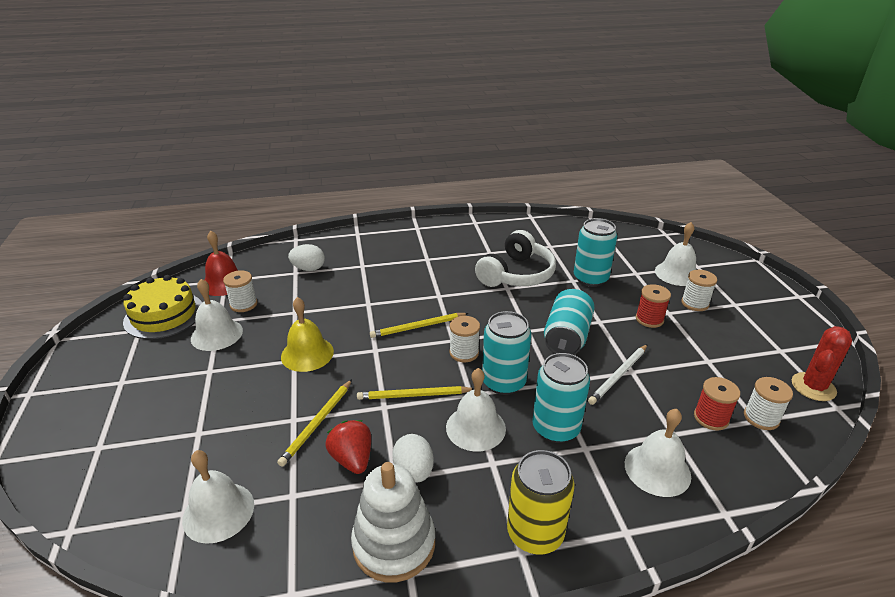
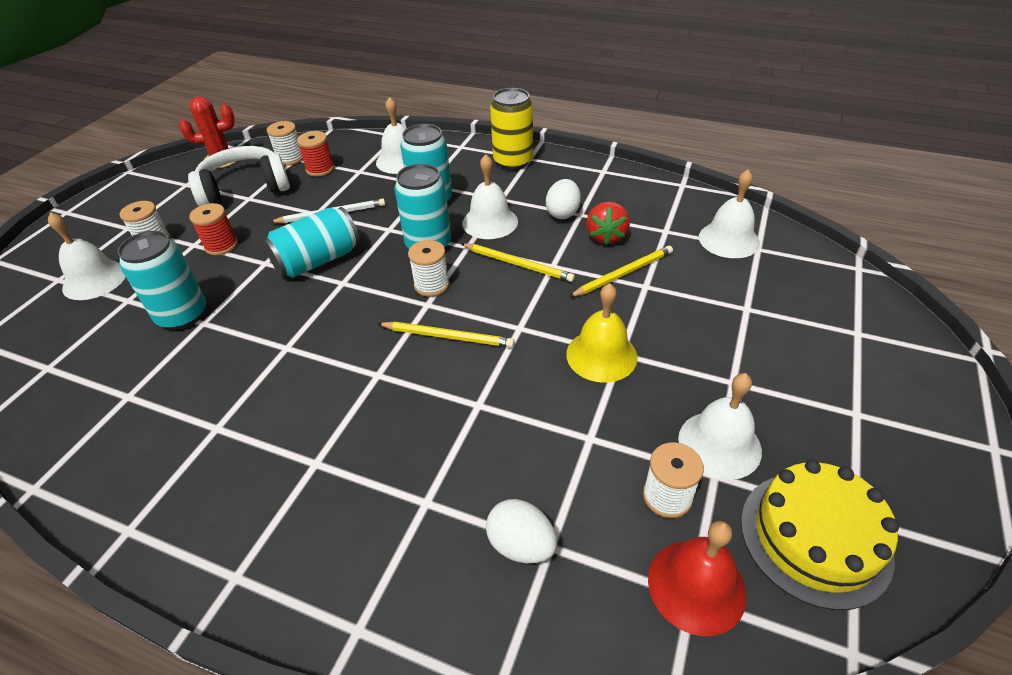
camera: 145 degrees left, 10 degrees up
(394, 543) = (604, 184): white stacking toy -> none
(516, 274) = (245, 363): white headphones -> white headphones (245, 189)

